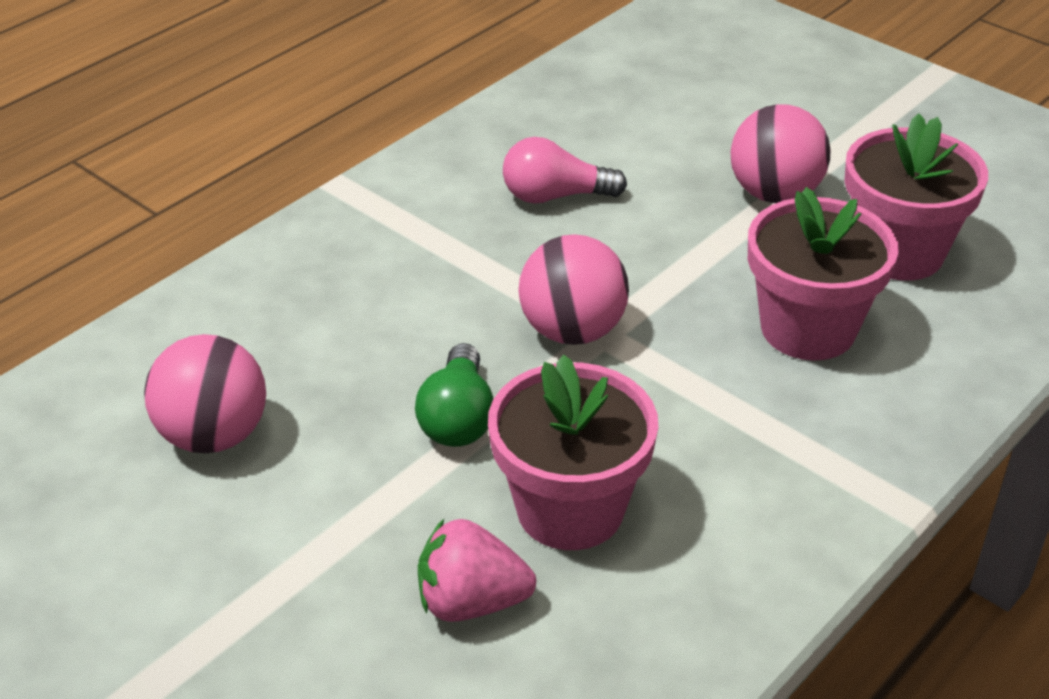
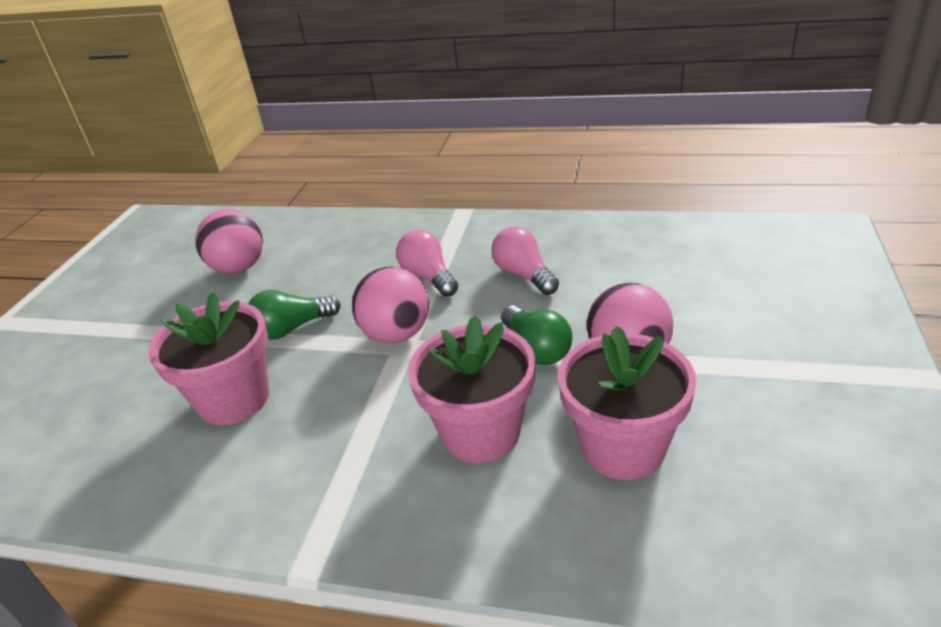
camera: 65 degrees right, 5 degrees down
(471, 265) = (429, 277): none -> pink light bulb
(471, 602) = (146, 395): pink strawberry -> none
(706, 242) = (536, 349): none -> green light bulb

